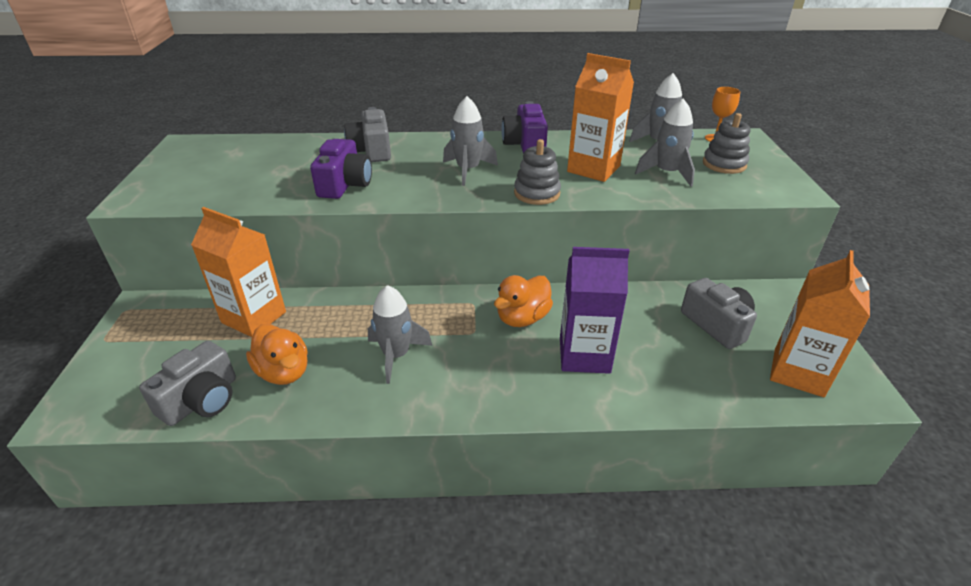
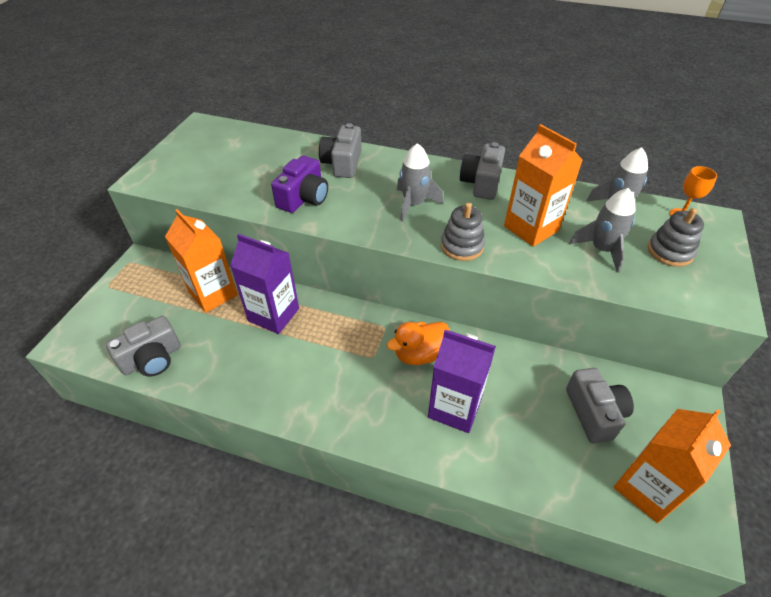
camera: 20 degrees right, 10 degrees up
(284, 372) = (215, 351): orange duck -> none
(340, 320) = (273, 315): none -> purple carton
(396, 355) = (302, 361): grey rocket -> none
(525, 144) = (481, 183): purple camera -> grey camera

